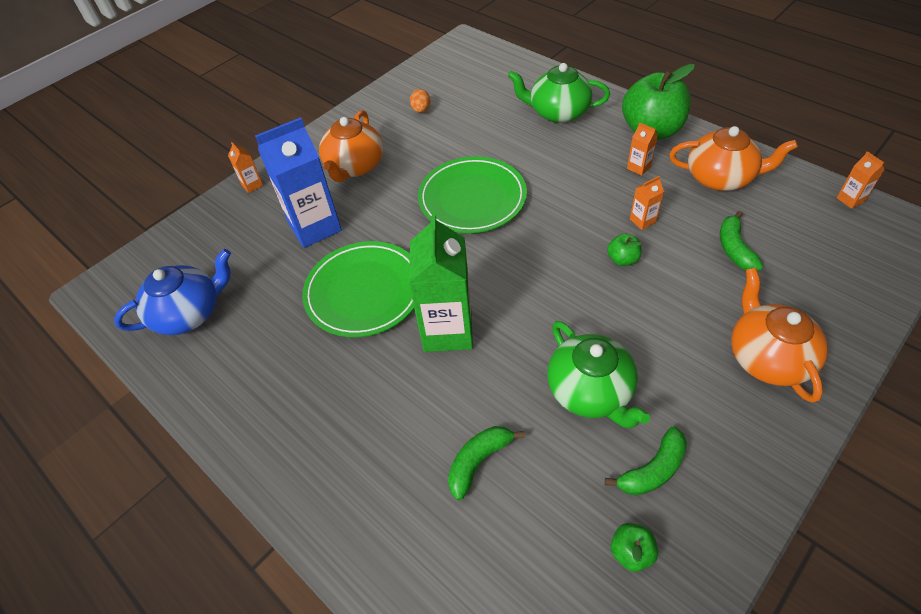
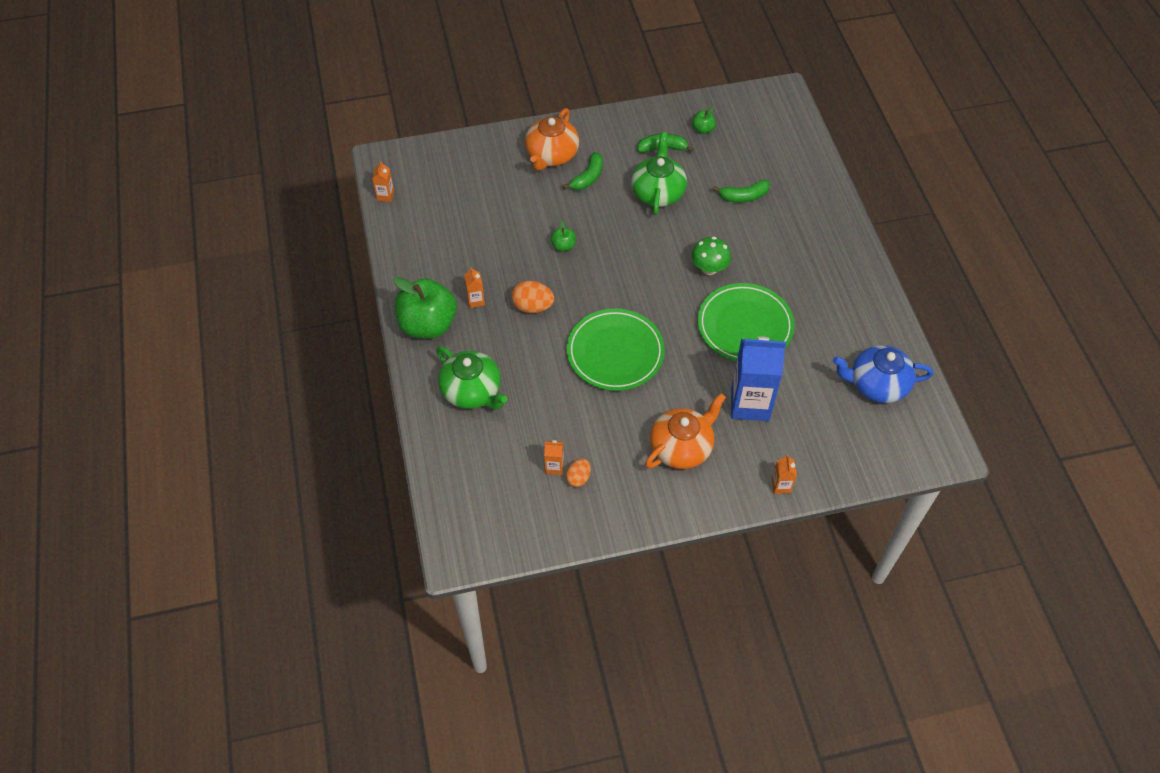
camera: 150 degrees left, 5 degrees up
(448, 331) = (709, 268): green carton -> green mushroom
(584, 191) = (533, 307): none -> orange egg
(642, 221) = (521, 262): orange carton -> orange carton (554, 467)
(720, 178) = (436, 258): orange teapot -> none
(734, 248) = (492, 212): green banana -> green banana (588, 177)

